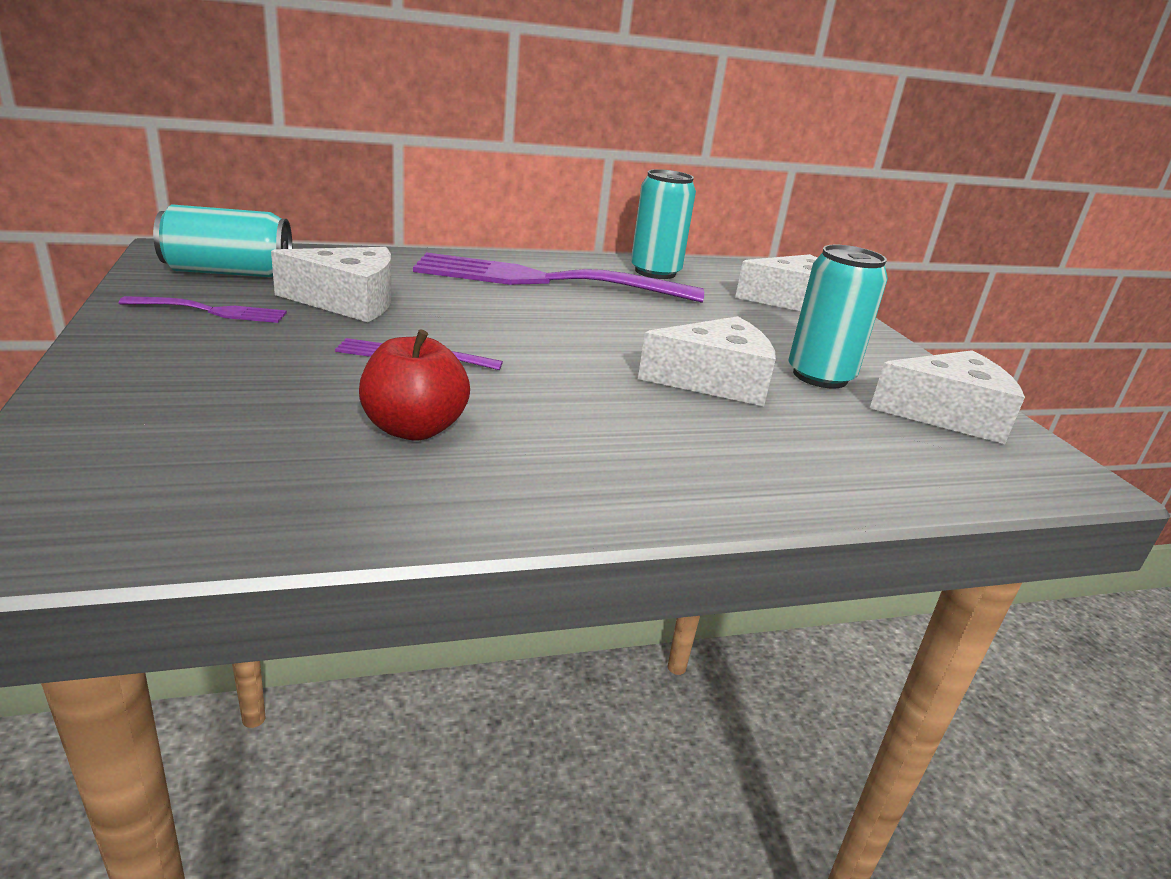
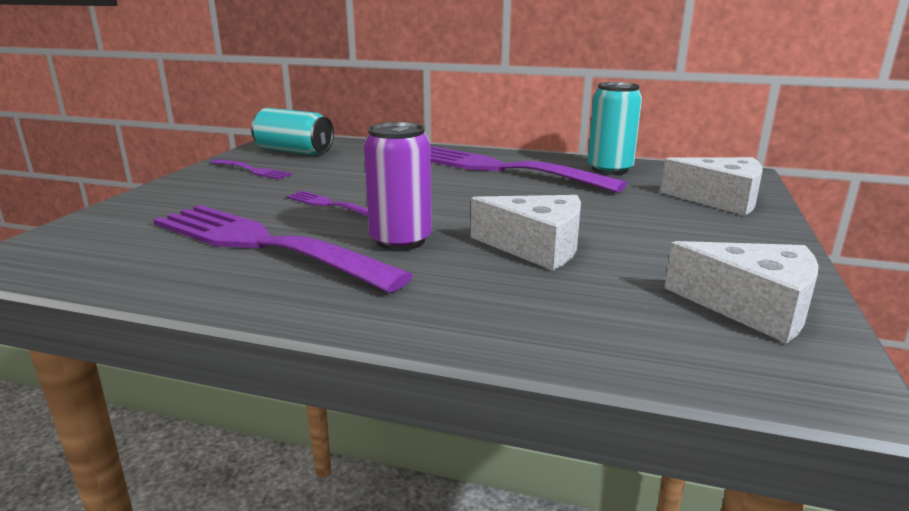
camera: 35 degrees right, 5 degrees down
(348, 302) = (339, 171): white cheese -> none
(413, 429) = (264, 244): red apple -> purple fork
(571, 395) = (400, 240): none -> purple can
(820, 376) = (650, 257): turquoise can -> none

